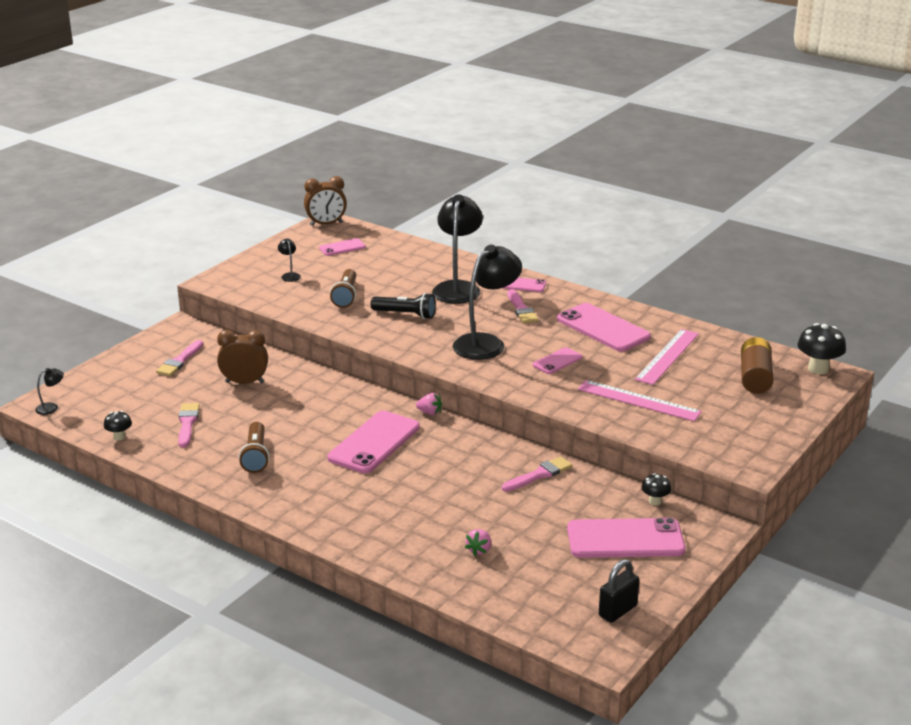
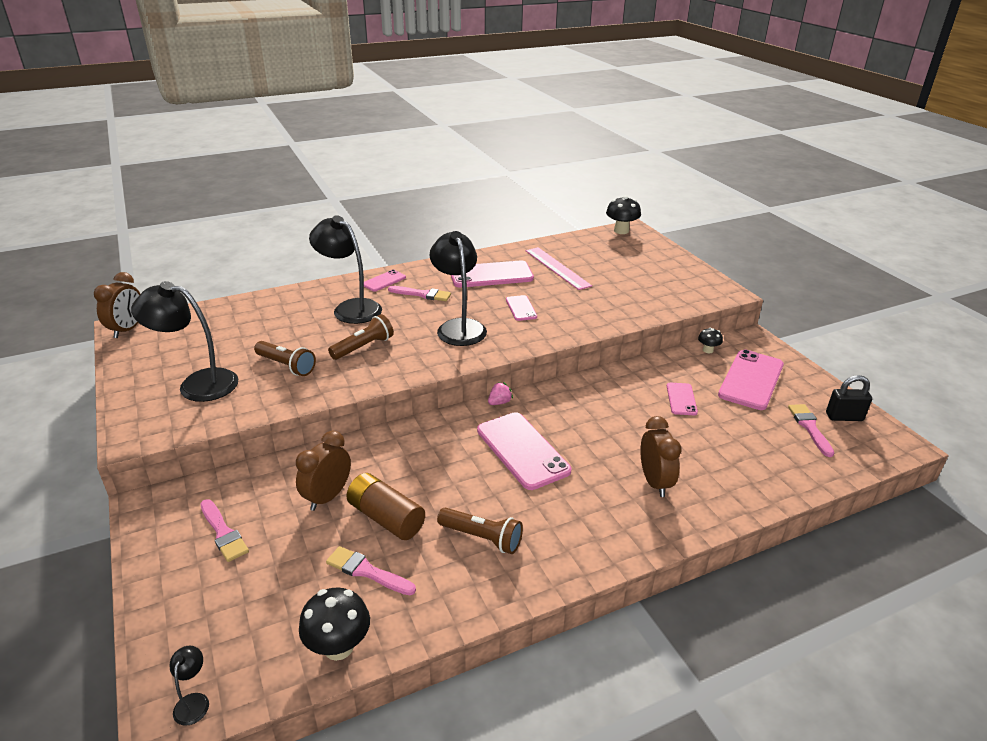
camera: 60 degrees left, 5 degrees up
(119, 437) = (338, 647): black mushroom -> black mushroom, size x1.77
(290, 275) = (197, 384): black lamp -> black lamp, size x2.43
(342, 247) = (189, 337): pink phone -> pink phone (681, 399)
(393, 517) = (655, 482): none -> brown clock
(405, 315) = (363, 347): black flashlight -> brown flashlight
(479, 550) = (733, 452): pink strawberry -> none
(539, 474) = (639, 384): pink brush -> pink brush (809, 427)
(617, 611) = (844, 417): black padlock -> black padlock turned 75 degrees counterclockwise
(639, 400) = (609, 298): pink ruler -> none
(755, 377) = (613, 251): brown battery -> brown battery (386, 518)

